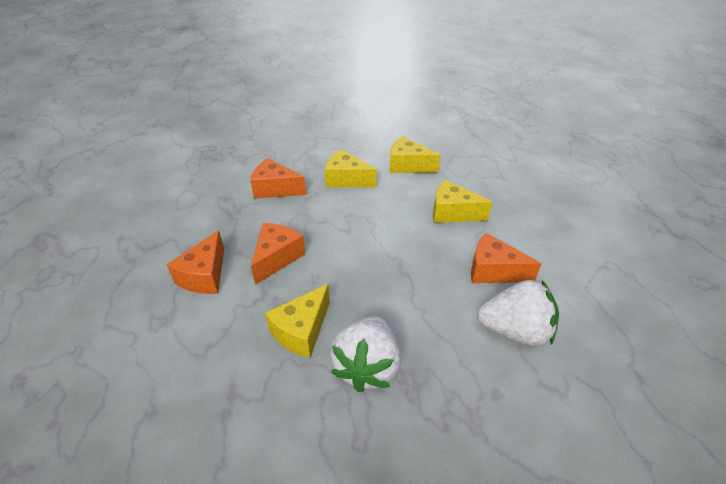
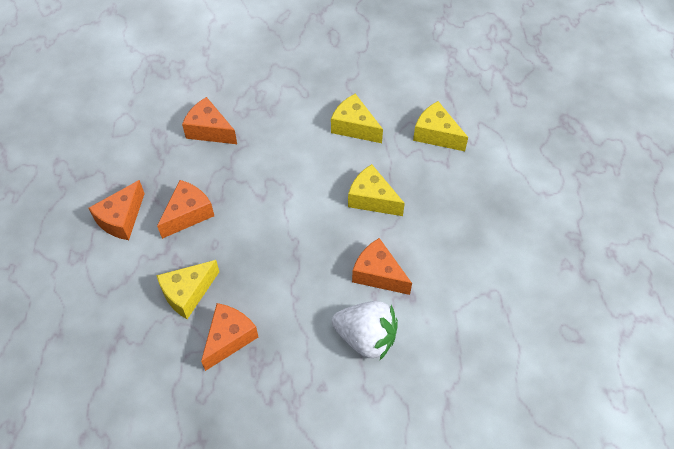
camera: 15 degrees right, 15 degrees up
(346, 180) = (283, 133): yellow cheese -> yellow cheese (436, 134)
(367, 367) = (229, 338): white strawberry -> orange cheese

